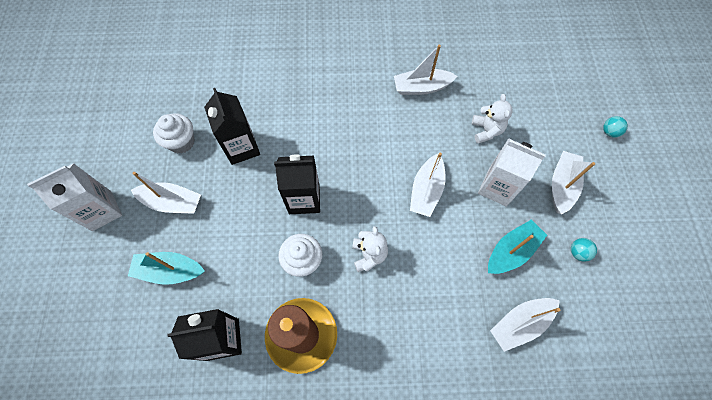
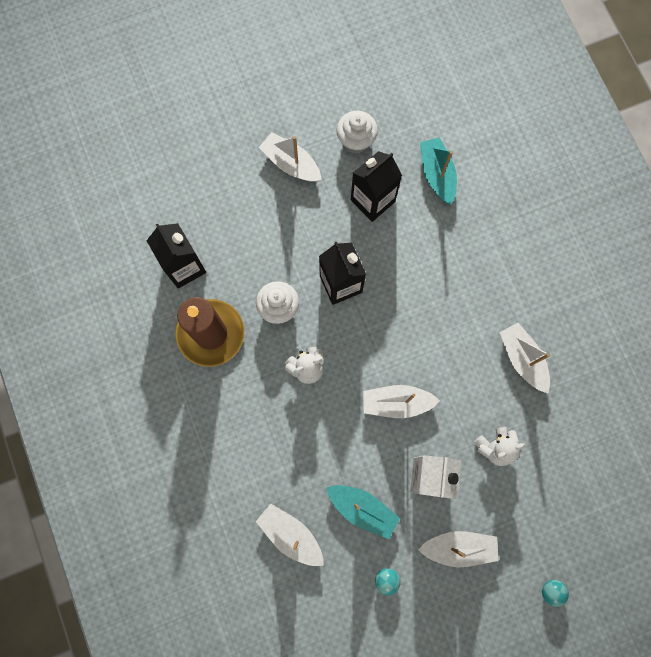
camera: 70 degrees right, 10 degrees up
(102, 211) = (259, 106): white carton -> none
(170, 271) = (227, 193): turquoise boat -> turquoise boat (437, 174)
(172, 202) = (291, 163): white boat -> white boat turned 135 degrees clockwise

